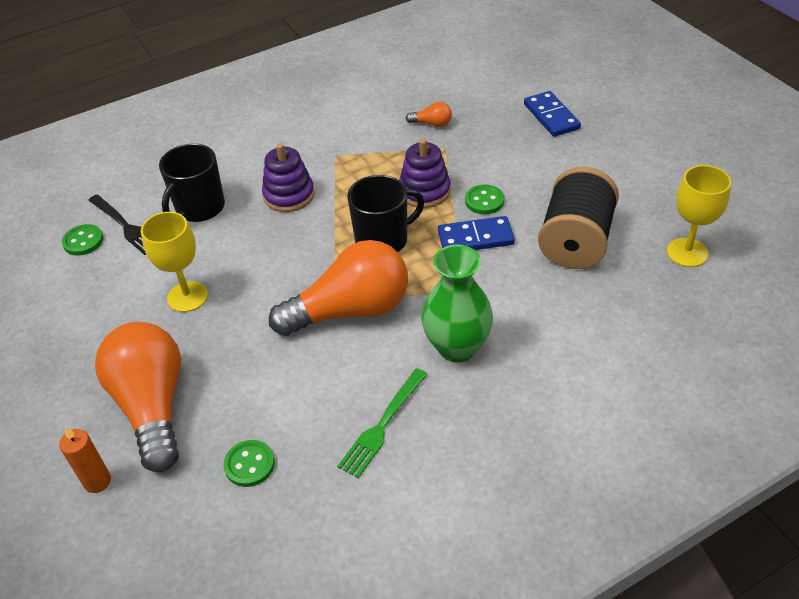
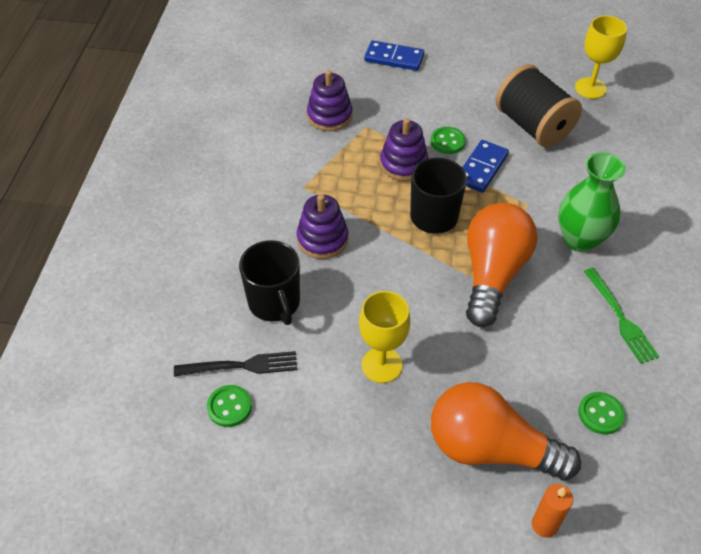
camera: 55 degrees left, 5 degrees up
(432, 123) = (329, 116): orange light bulb -> purple stacking toy

